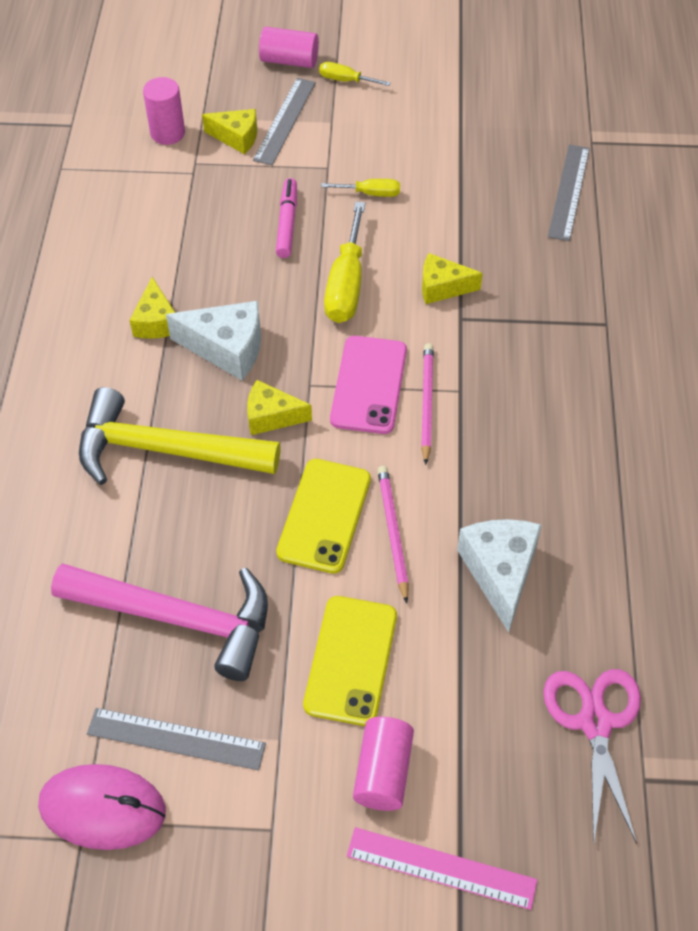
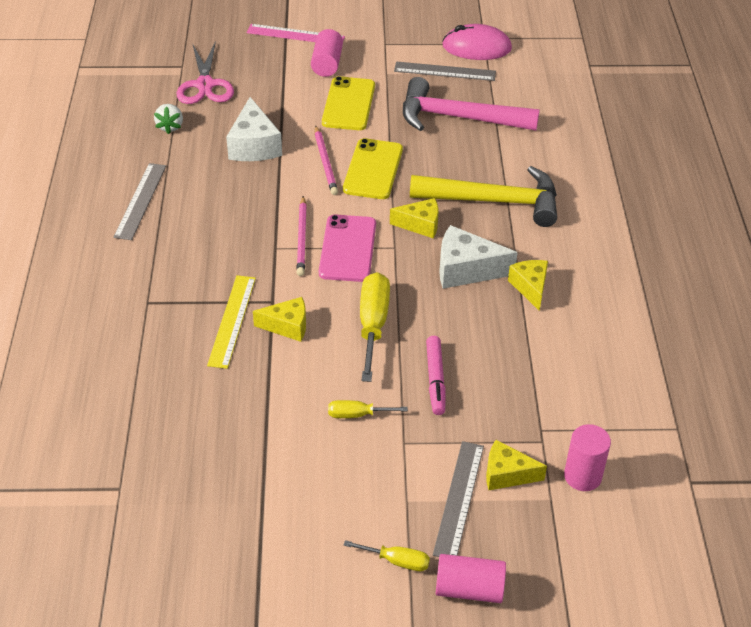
camera: 175 degrees right, 10 degrees down
(505, 296) = (232, 321): none -> yellow ruler
(569, 192) = (156, 426): grey ruler -> grey ruler (140, 201)
(635, 621) = (170, 127): none -> white strawberry

